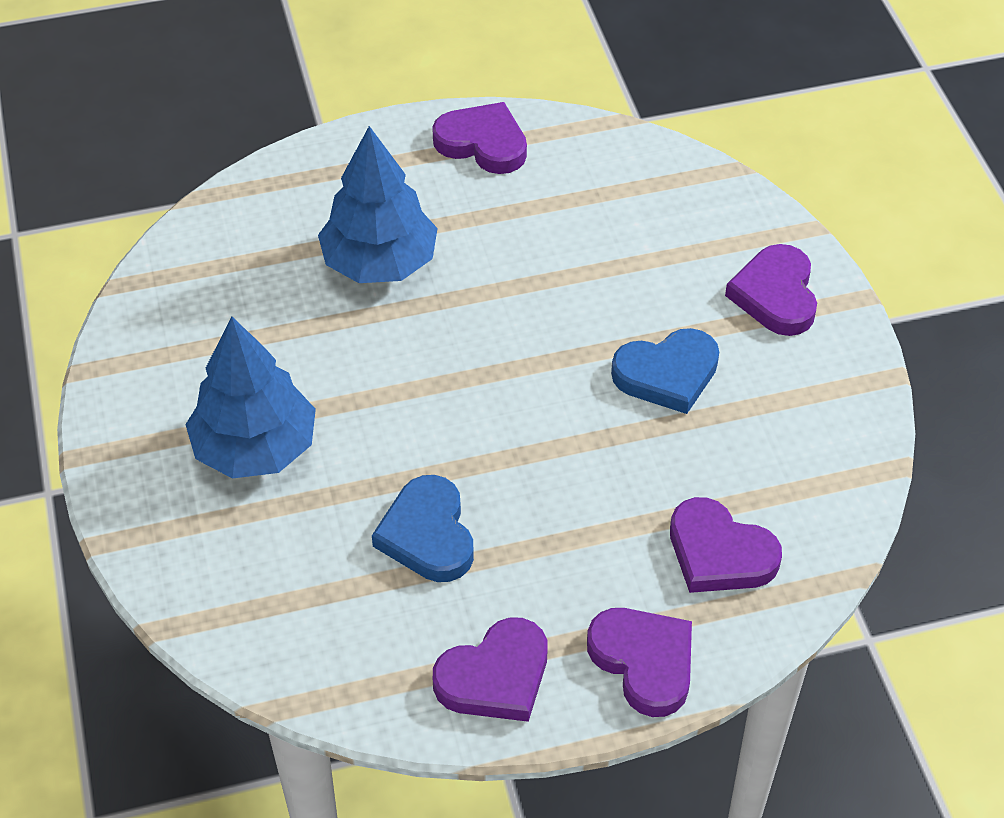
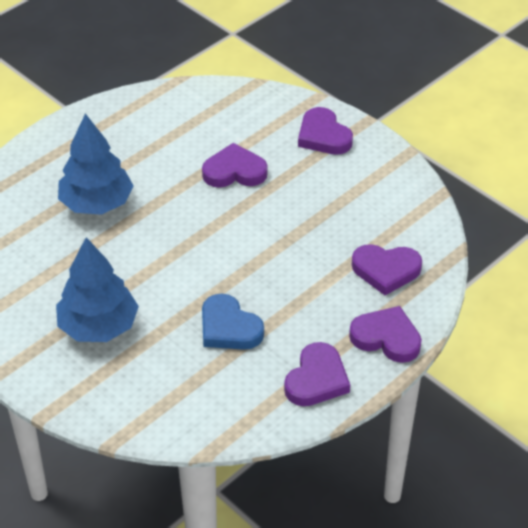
camera: 30 degrees left, 5 degrees down
(482, 143) = (108, 120): purple heart -> purple heart (234, 171)
(667, 374) = (296, 196): blue heart -> none

